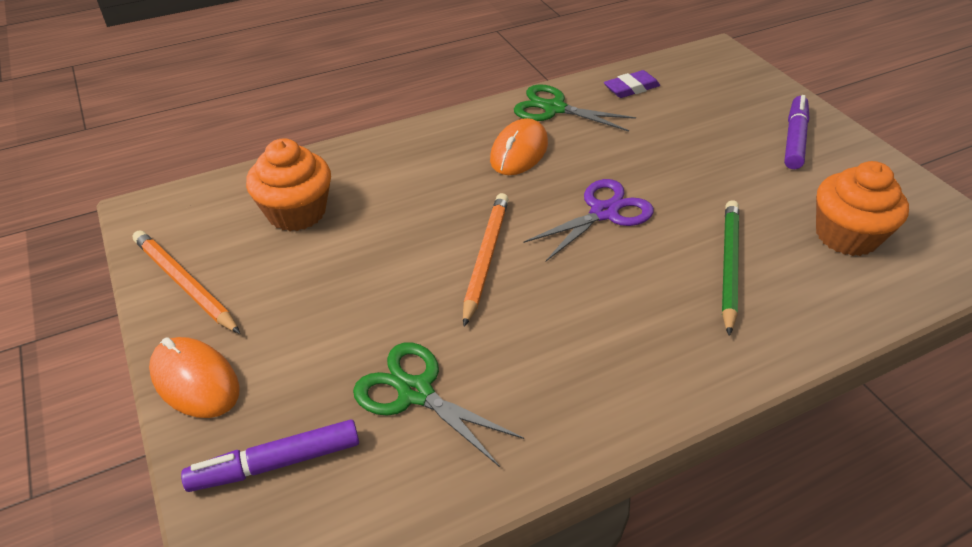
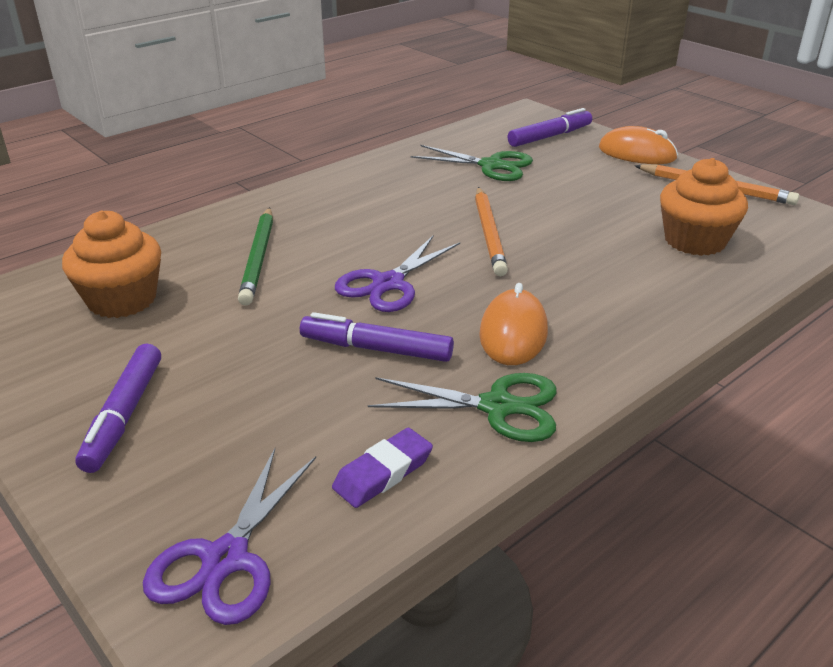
camera: 165 degrees right, 10 degrees down
(624, 156) = (376, 349): none -> purple marker
(711, 68) = (225, 559): none -> purple scissors

